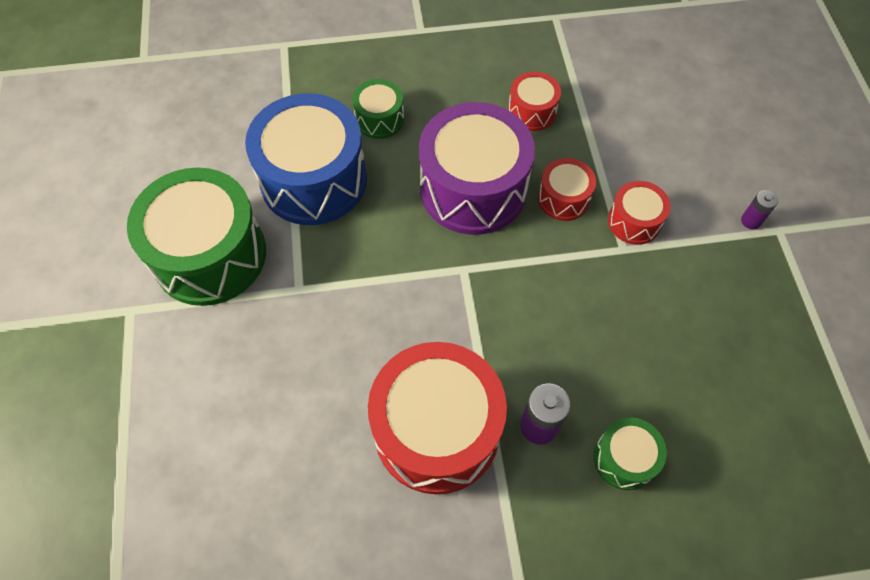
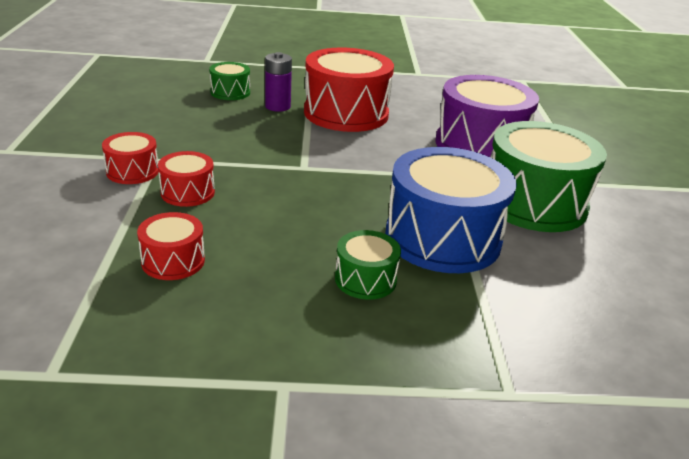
camera: 175 degrees left, 30 degrees down
(473, 189) = (274, 210): purple drum -> purple drum (480, 145)
(751, 221) = (25, 158): purple battery -> none

